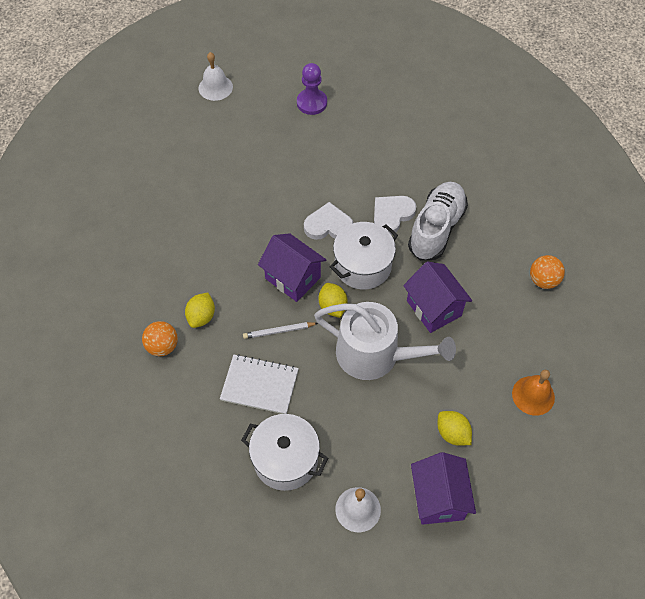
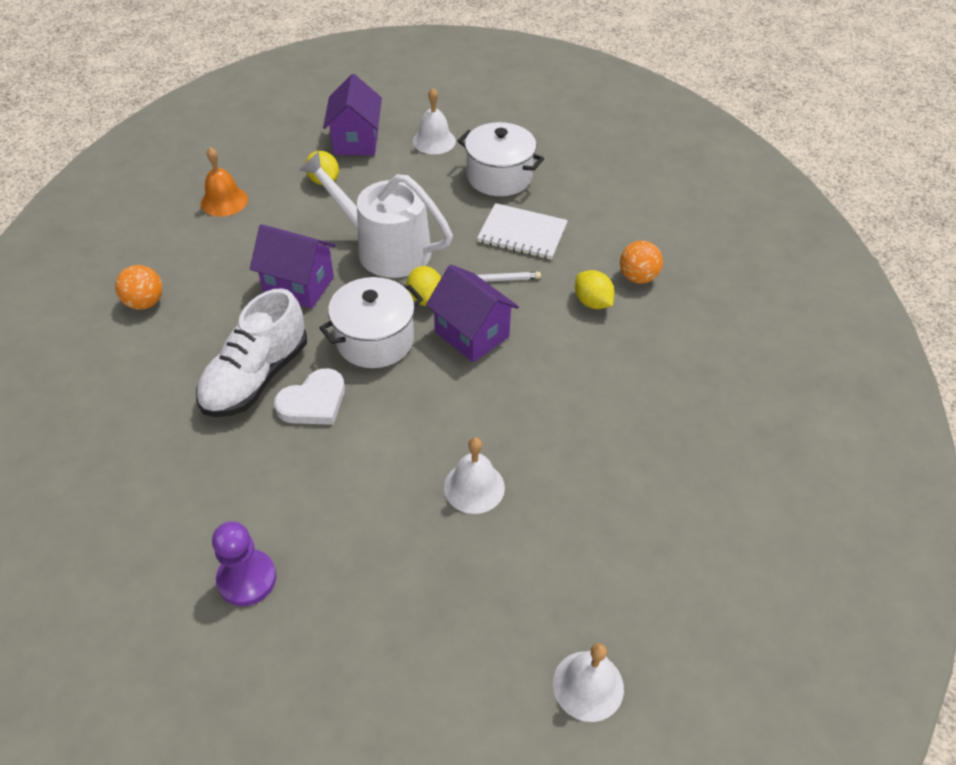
camera: 175 degrees left, 10 degrees down
(201, 316) = (592, 302): yellow lemon -> yellow lemon turned 60 degrees counterclockwise
(280, 172) = (474, 487): none -> white bell
(312, 103) = (398, 624): purple pawn -> purple pawn (247, 579)
(328, 225) = (410, 396): white heart -> none
(433, 308) = (299, 286): purple house -> purple house turned 45 degrees counterclockwise

